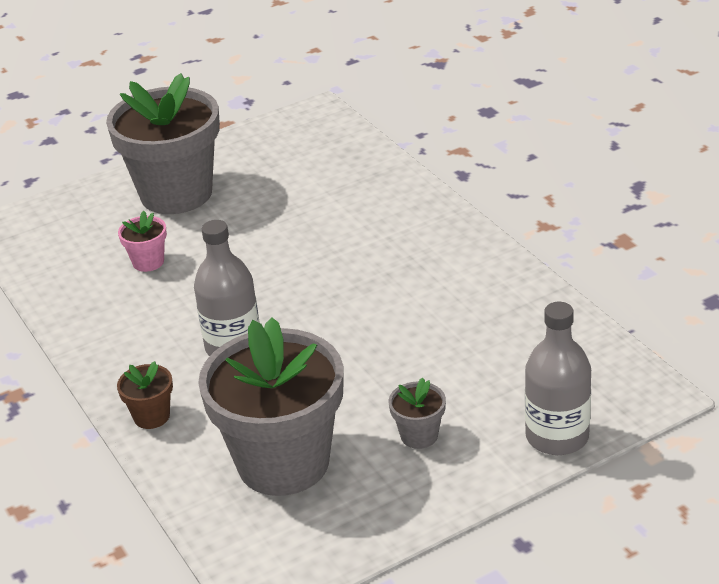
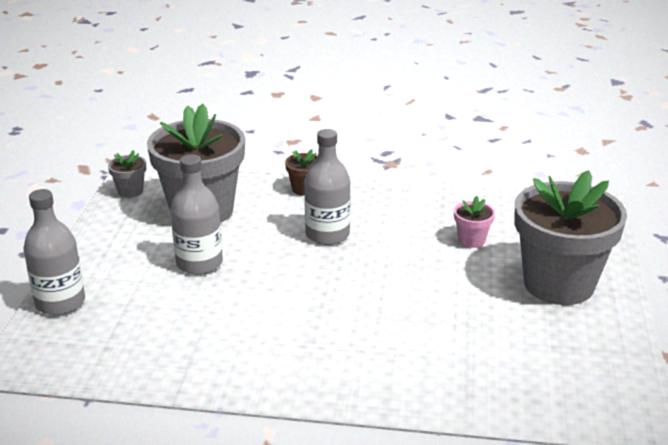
camera: 125 degrees right, 5 degrees down
(383, 394) = (199, 263): none -> grey bottle
(419, 435) = (146, 258): grey flower pot -> grey flower pot (130, 191)

